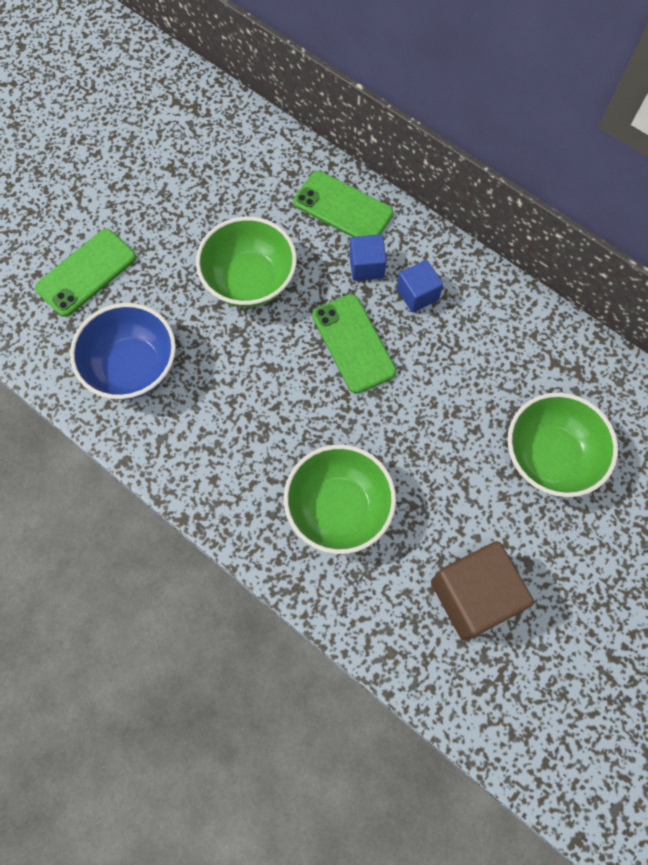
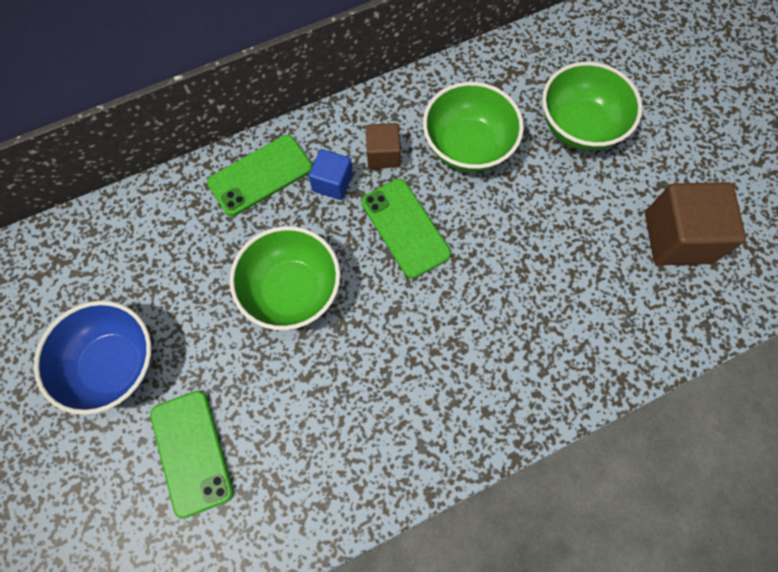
camera: 65 degrees left, 0 degrees up
(133, 367) = (329, 445): blue bowl -> blue bowl (113, 365)
(339, 508) = (560, 310): green bowl -> green bowl (468, 146)
(353, 343) = (405, 228): green phone -> green phone turned 60 degrees clockwise
(417, 294) = (383, 155): blue cube -> brown cube

